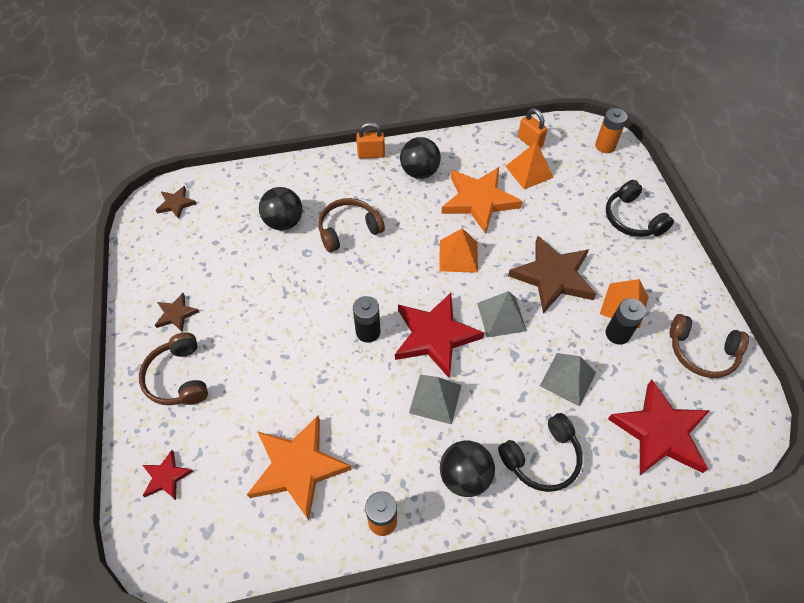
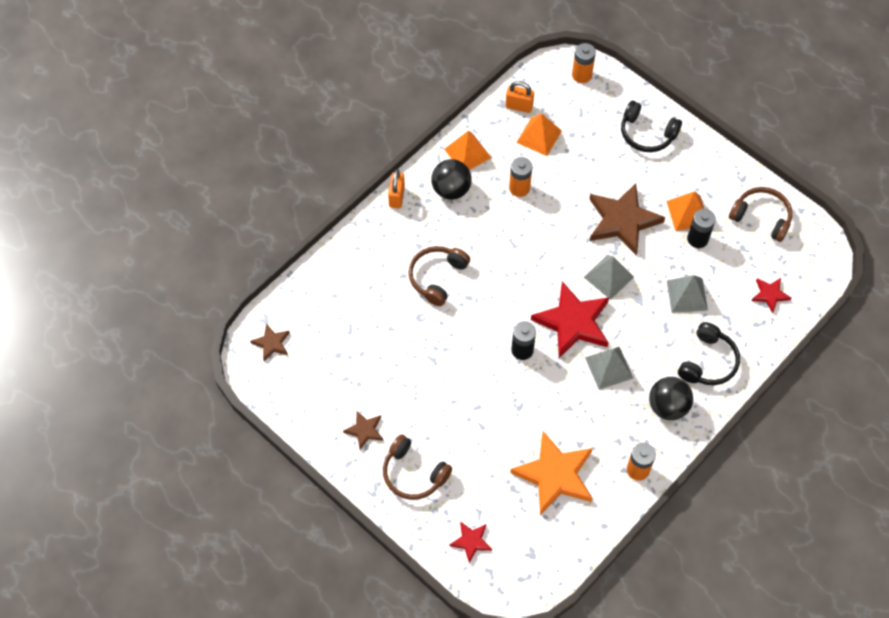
camera: 35 degrees left, 5 degrees up
(284, 222) = (378, 303): black ball -> none
(371, 154) = (397, 197): orange padlock -> orange padlock turned 45 degrees counterclockwise
(458, 256) = (540, 247): orange pyramid -> orange pyramid (467, 153)
(479, 200) = (519, 188): orange star -> orange battery
(660, 432) = (770, 295): red star -> red star, size x0.49
(701, 352) = (761, 217): brown headphones -> brown headphones turned 135 degrees counterclockwise

